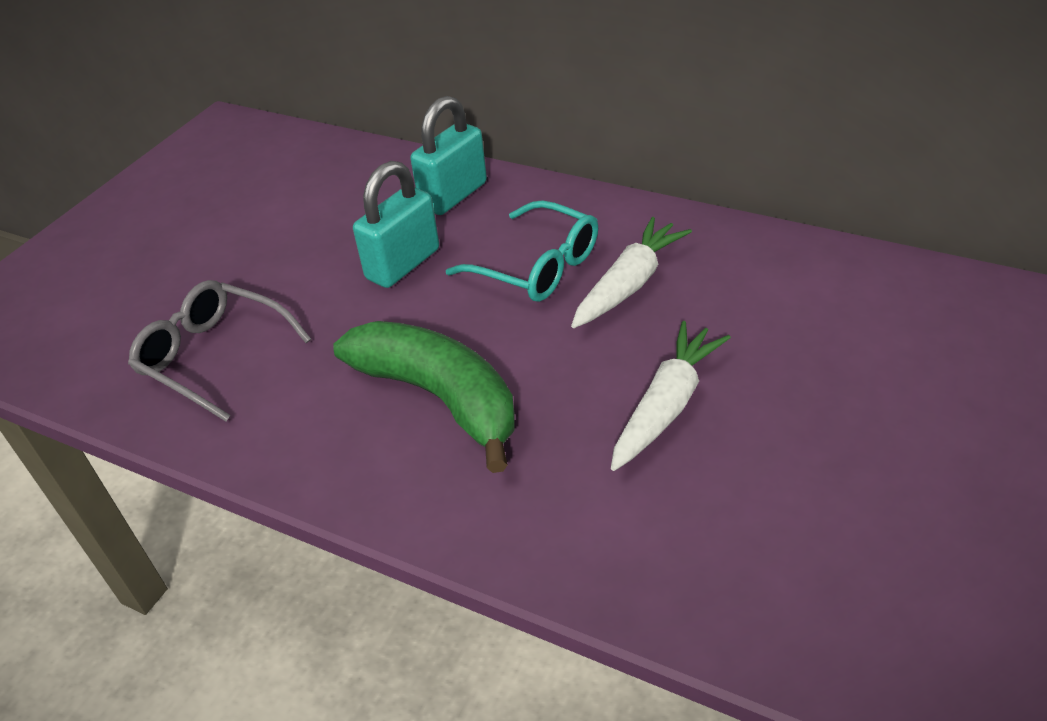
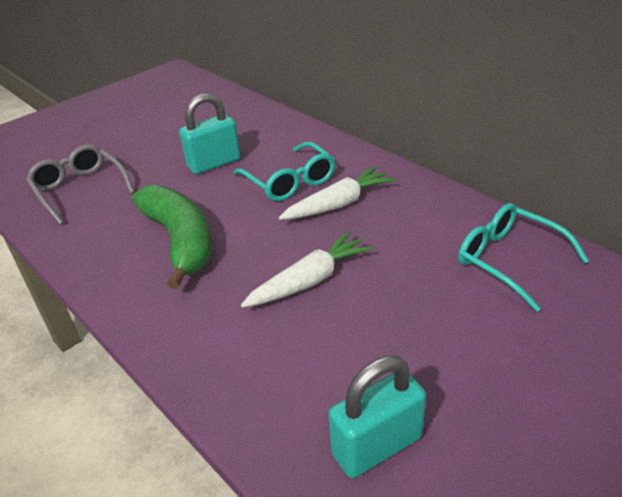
camera: 20 degrees right, 5 degrees down
(453, 195) = (270, 132): turquoise padlock -> turquoise padlock (377, 446)
(893, 308) = (507, 260): none -> turquoise glasses

